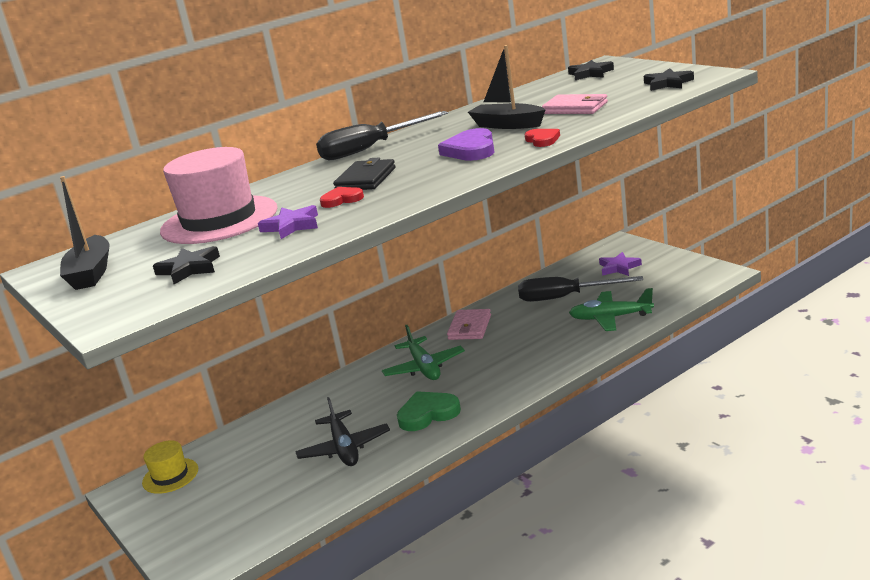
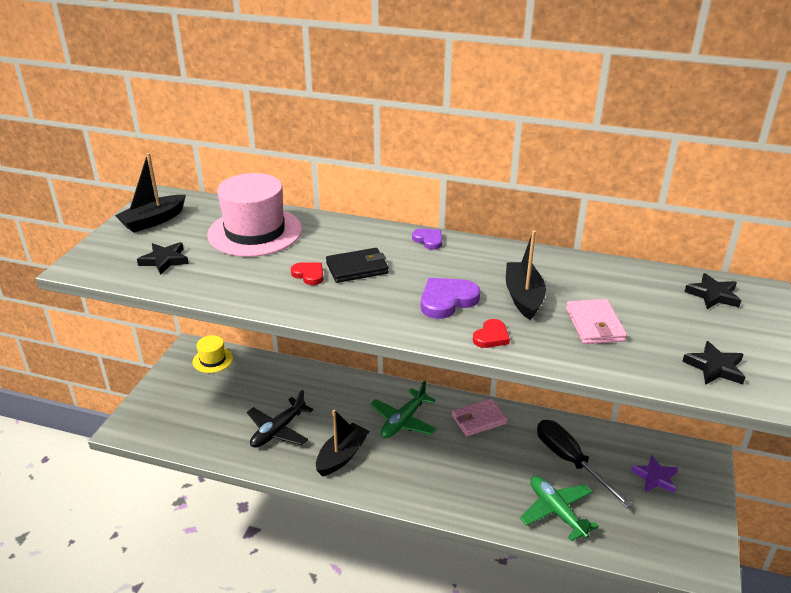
camera: 50 degrees right, 10 degrees up
(291, 226) = (250, 273): purple star -> none
(370, 149) = (428, 240): black screwdriver -> purple heart
(428, 414) = (342, 456): green heart -> black boat

